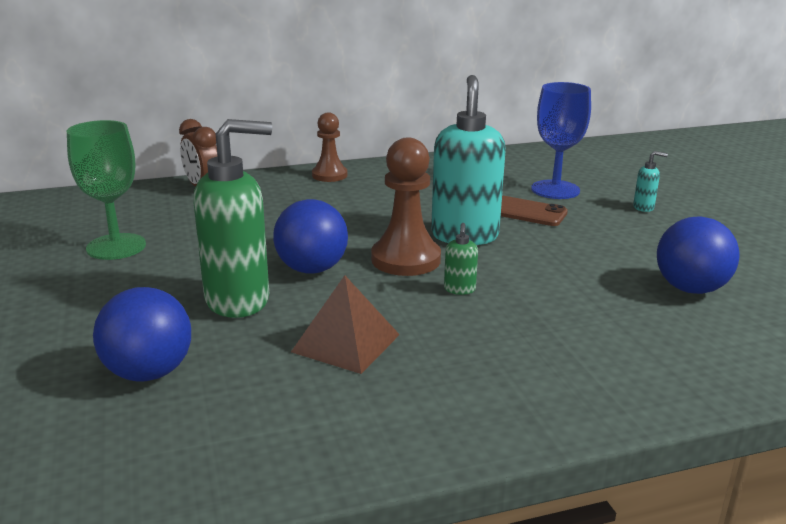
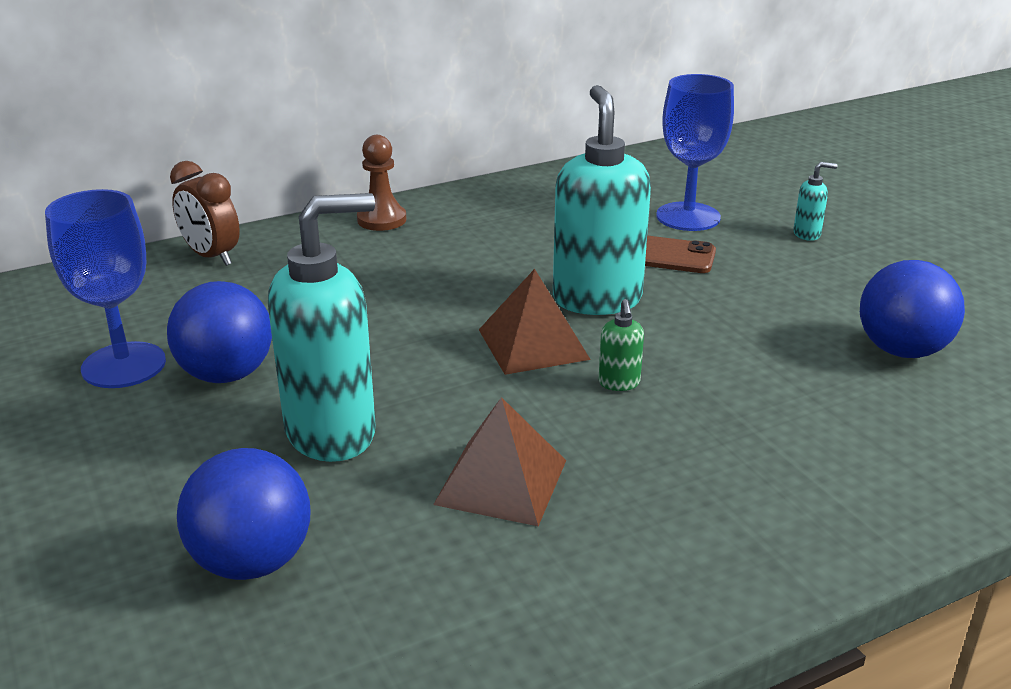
camera: 10 degrees left, 5 degrees up
(116, 247) = (124, 365): green goblet -> blue goblet
(238, 300) = (332, 433): green soap dispenser -> turquoise soap dispenser
(312, 269) = (413, 373): blue ball -> blue ball (227, 374)
(406, 259) = (533, 344): brown pawn -> brown pyramid

